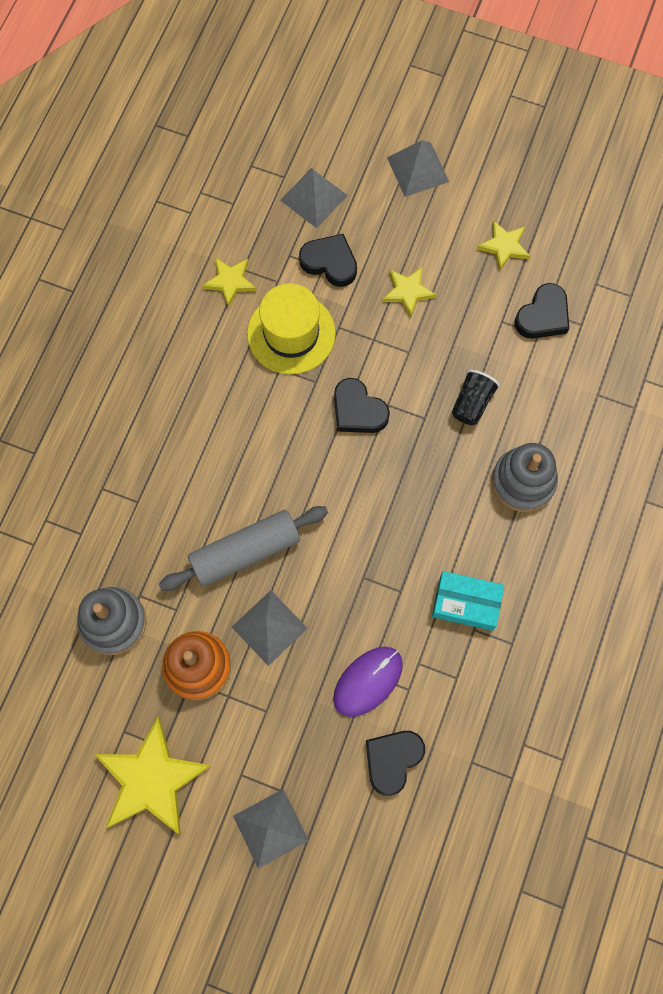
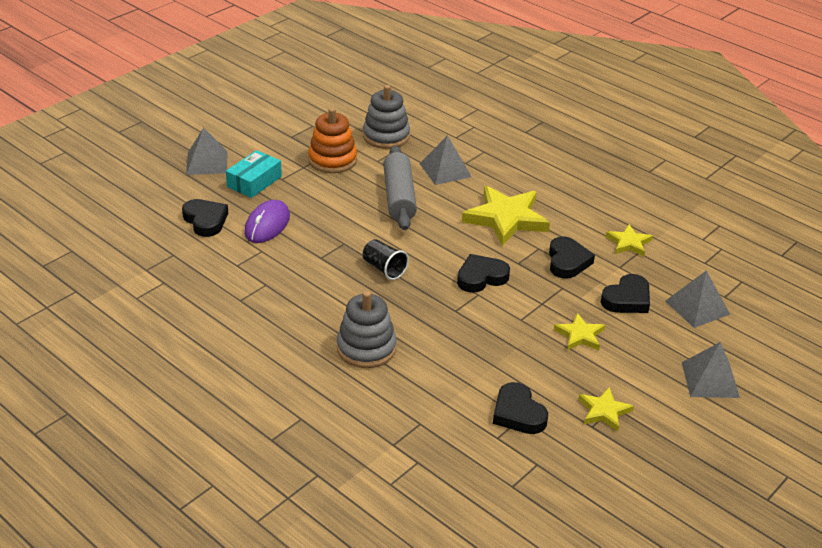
camera: 110 degrees right, 35 degrees down
(151, 779) = (275, 128): yellow star -> yellow star (506, 219)
(269, 627) = (337, 194): grey pyramid -> grey pyramid (445, 170)
(291, 333) = (567, 261): yellow hat -> black heart
(368, 681) = (267, 225): purple mouse -> purple mouse turned 45 degrees clockwise
(466, 603) = (288, 286): turquoise box -> turquoise box (254, 182)
(472, 403) = (454, 341): black cup -> black cup (384, 268)

